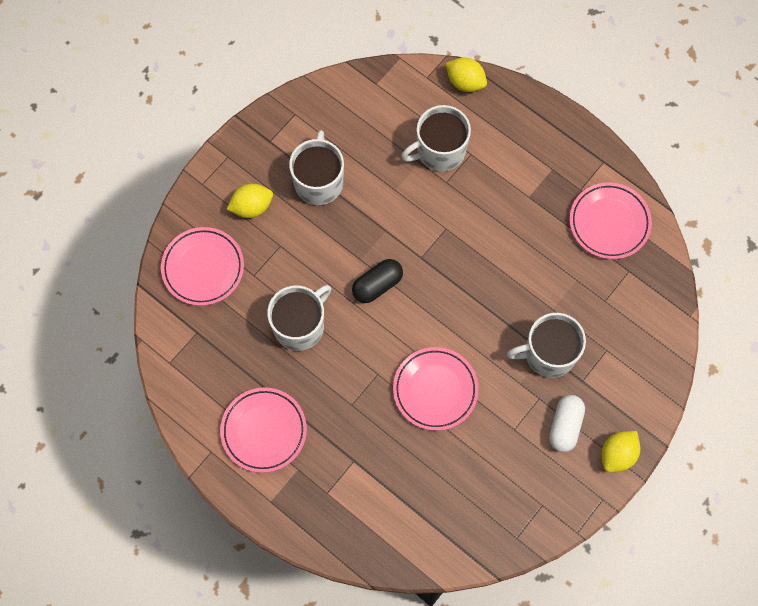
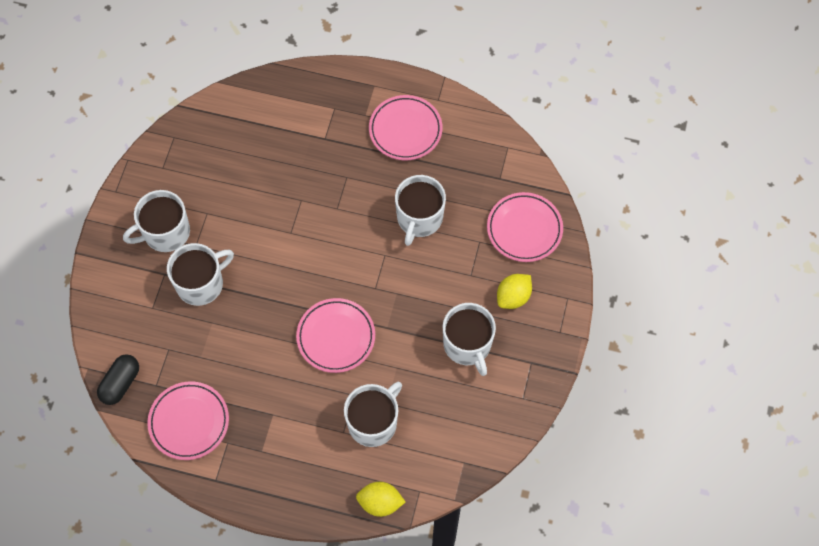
camera: 155 degrees right, 5 degrees down
(377, 285) = (371, 278): black capsule -> black capsule (120, 383)
(435, 390) = (284, 216): pink plate -> pink plate (336, 337)
(565, 426) = (165, 232): white capsule -> white mug
(617, 454) = (114, 229): yellow lemon -> none

